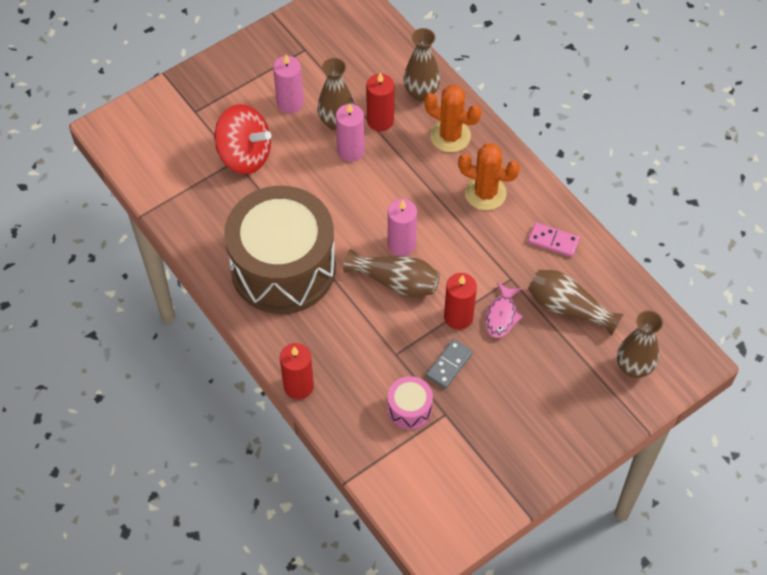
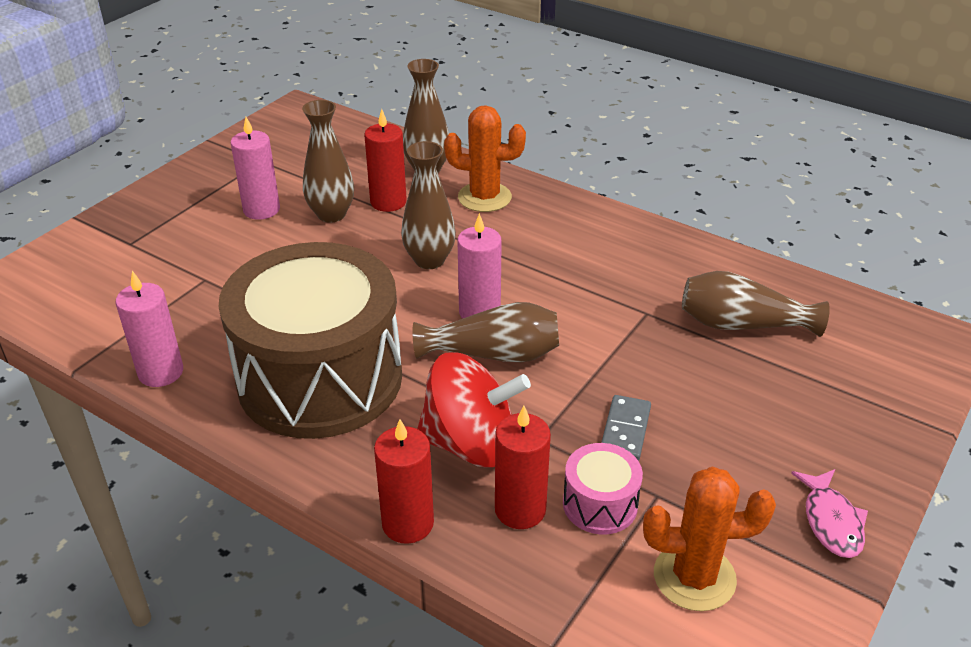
camera: 20 degrees left, 20 degrees down
(244, 155) = (216, 271): red spinning top -> red spinning top (470, 443)
(351, 150) = (363, 236): pink candle -> pink candle (161, 372)
(458, 317) = (604, 371): red candle -> red candle (520, 509)
(485, 193) = (560, 238): orange cactus -> orange cactus (694, 577)
(501, 315) = (661, 354): pink fish -> pink fish (831, 521)
(553, 241) = (675, 263): pink domino -> none
(633, 367) = (874, 366): brown vase -> brown vase (429, 260)

